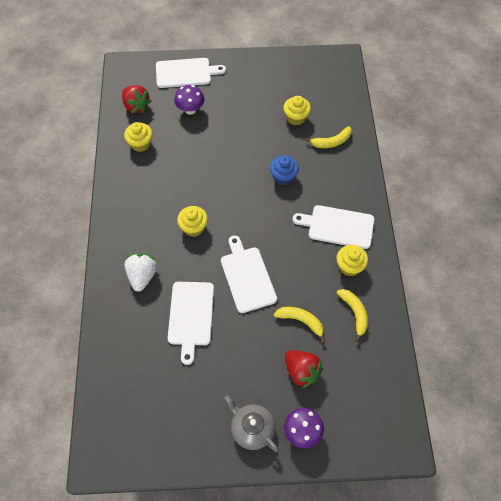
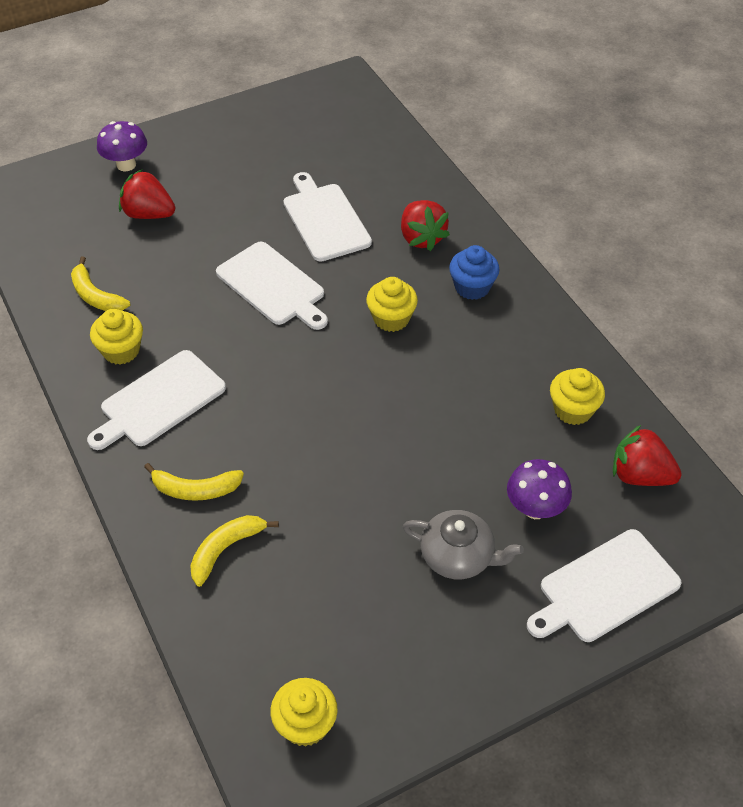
camera: 155 degrees right, 10 degrees down
(142, 276) = (421, 238): white strawberry -> red strawberry
(252, 429) = (188, 149): grey teapot -> grey teapot (458, 556)
(283, 177) = (288, 447): blue cupcake -> blue cupcake (472, 287)
(296, 118) = (319, 575): yellow cupcake -> yellow cupcake (305, 724)
(301, 321) = (170, 262): yellow banana -> yellow banana (195, 489)
(338, 226) = (159, 401): white cutting board -> white cutting board turned 150 degrees clockwise

